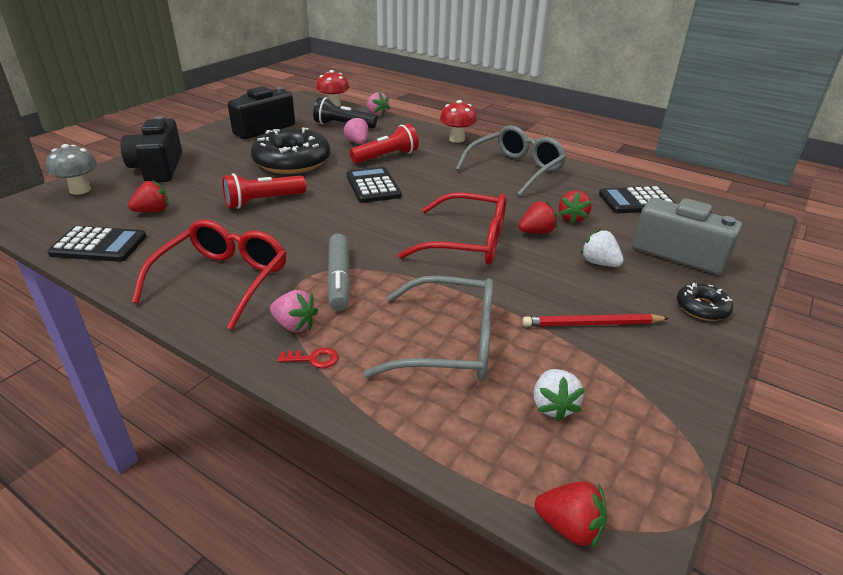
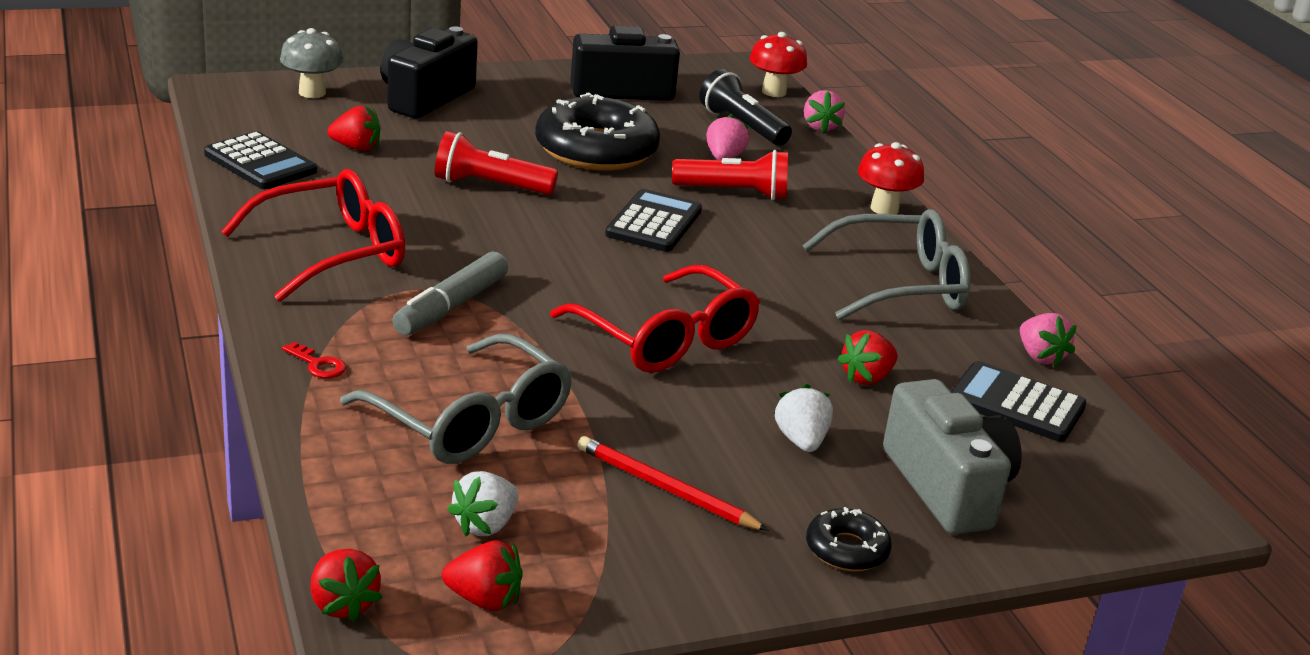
camera: 35 degrees right, 5 degrees down
(294, 325) = (342, 327): pink strawberry -> pink strawberry (1040, 357)
(536, 232) = (780, 370): red strawberry -> red strawberry (484, 599)

